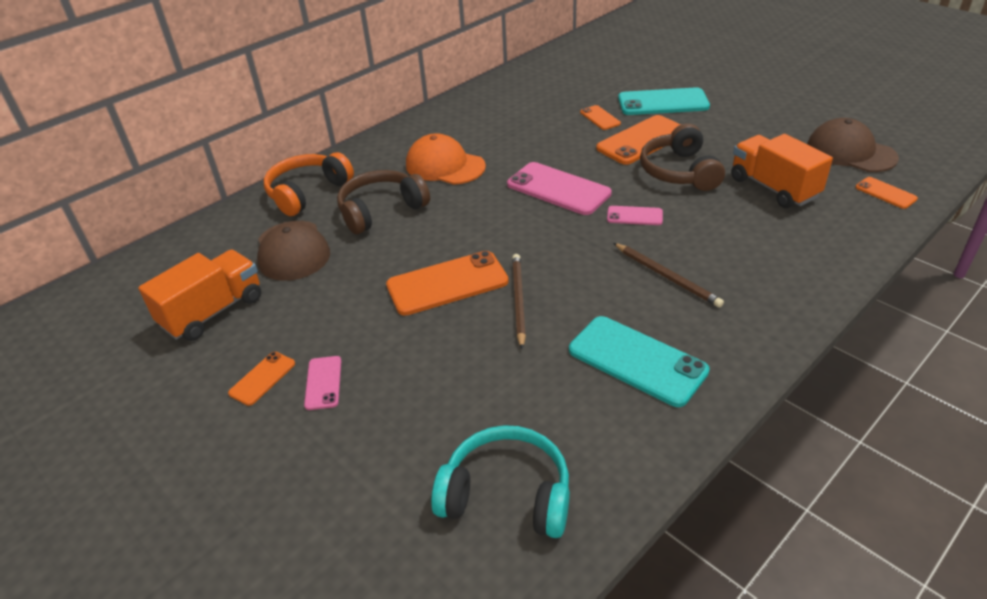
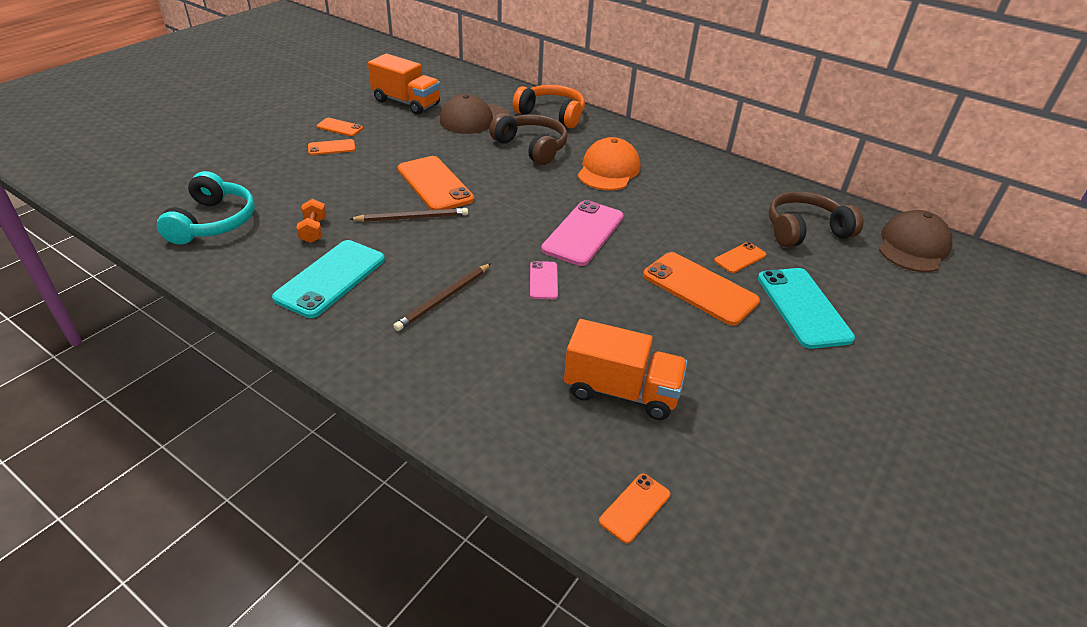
camera: 75 degrees right, 0 degrees up
(323, 383) = (331, 148): pink phone -> orange phone
(538, 383) = (314, 231): none -> orange dumbbell
(679, 171) = (638, 315): brown headphones -> brown headphones (805, 230)
(773, 188) = (621, 391): orange truck -> orange truck turned 60 degrees clockwise
(850, 152) = (740, 486): brown cap -> brown cap (913, 246)

